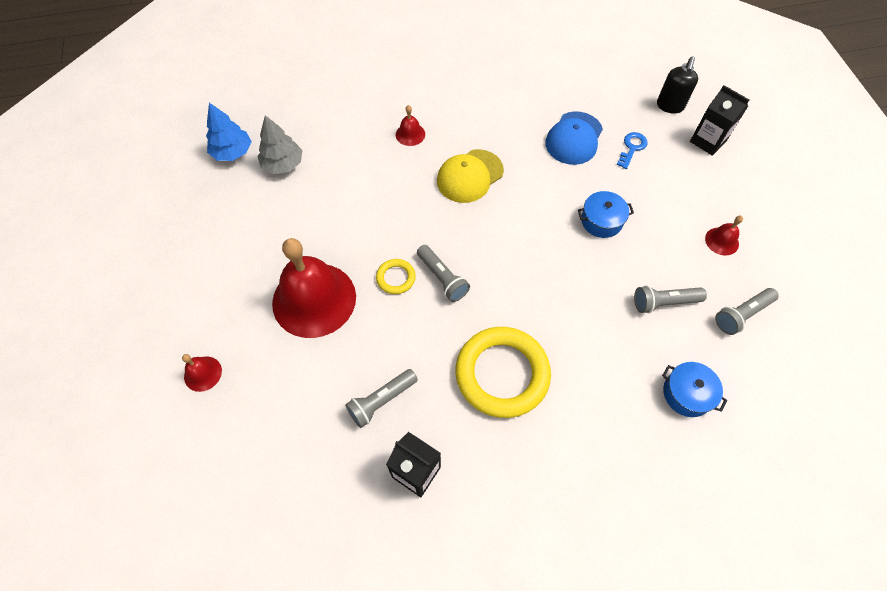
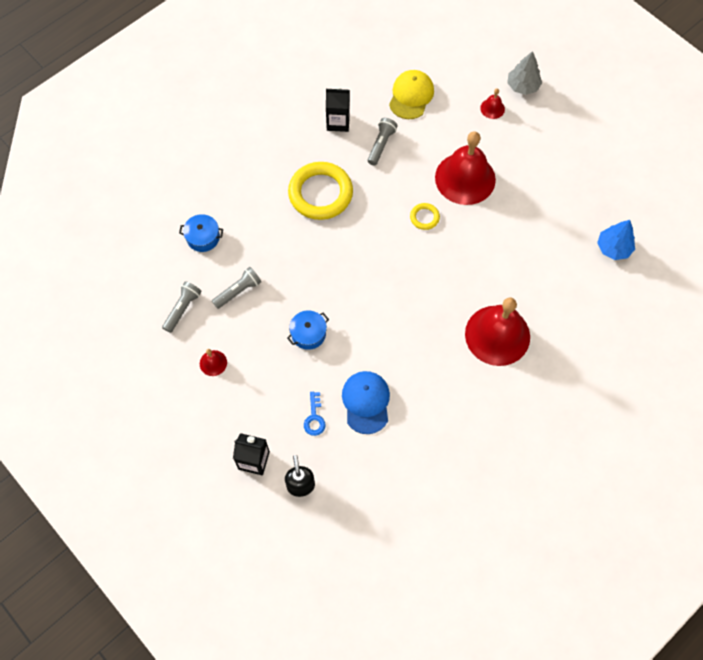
camera: 150 degrees right, 5 degrees up
(283, 164) = (568, 258): grey tree -> grey tree (522, 86)
(410, 134) = (497, 335): red bell -> red bell, size x2.39
(442, 278) = (394, 232): grey flashlight -> none
(470, 176) = (426, 321): yellow cap -> yellow cap (411, 96)

